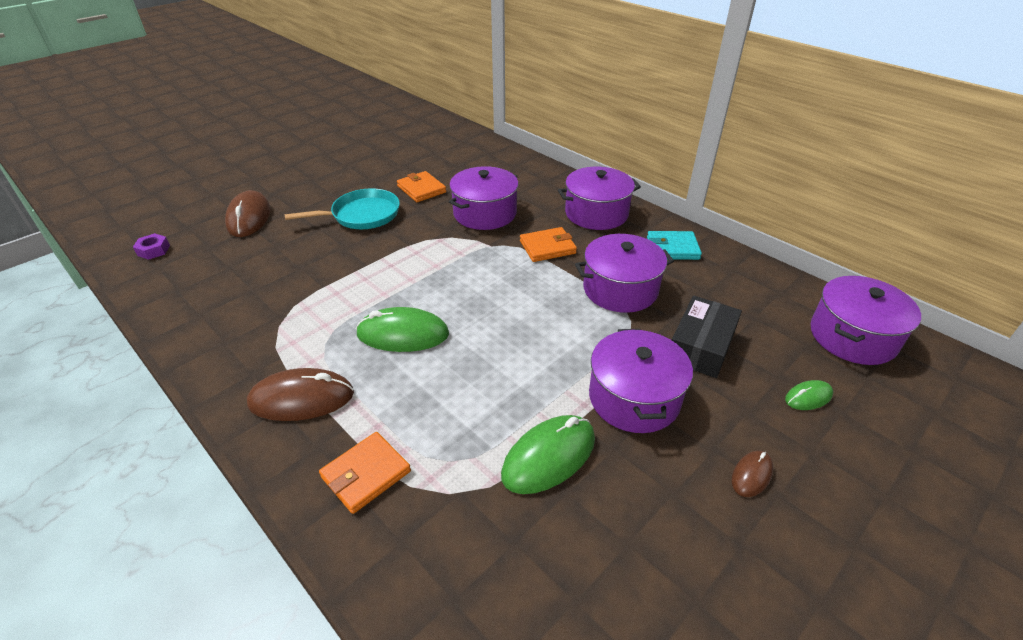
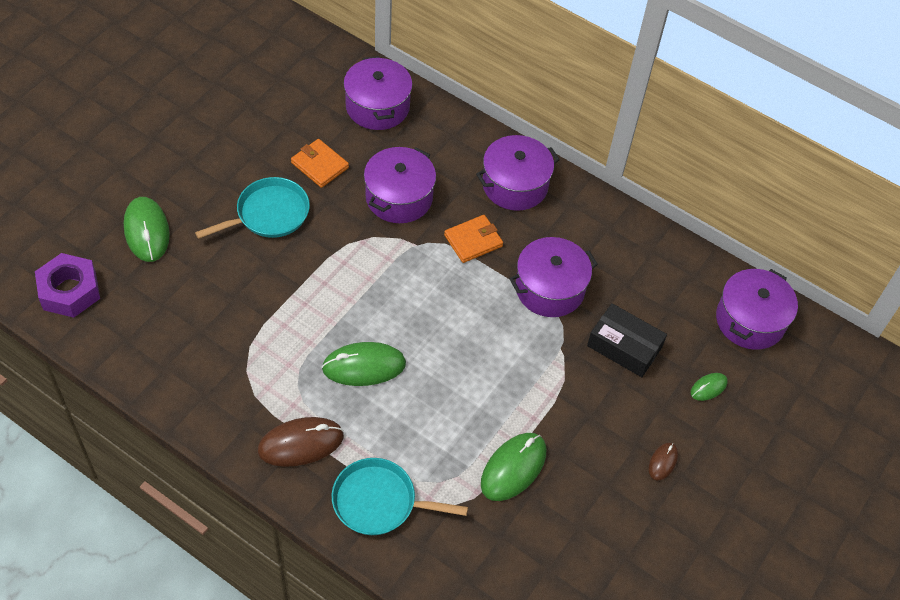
camera: 15 degrees left, 15 degrees up
(153, 250) = (70, 291): purple nut -> purple nut, size x2.01
(249, 217) = (147, 231): brown mouse -> green mouse
(366, 474) = (378, 501): orange wallet -> turquoise pan
(634, 398) = (572, 406): purple pot -> purple pot (377, 106)
(672, 248) = (594, 228): turquoise wallet -> none
(701, 346) = (624, 346): black box -> black box turned 75 degrees counterclockwise

